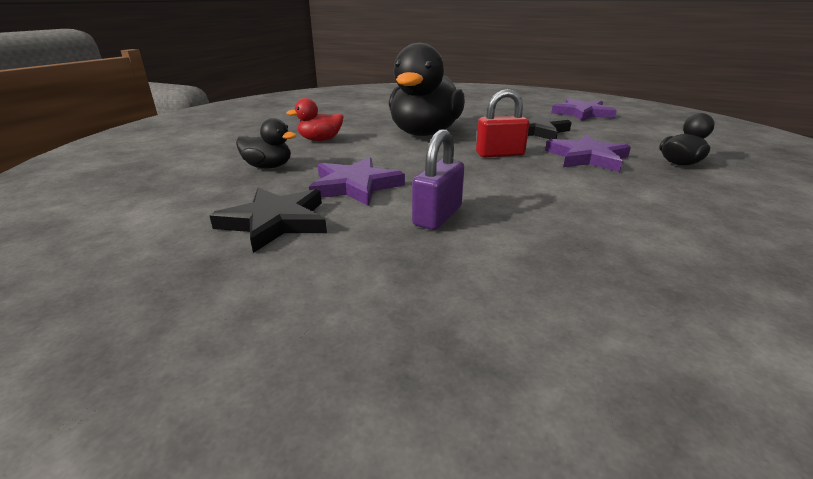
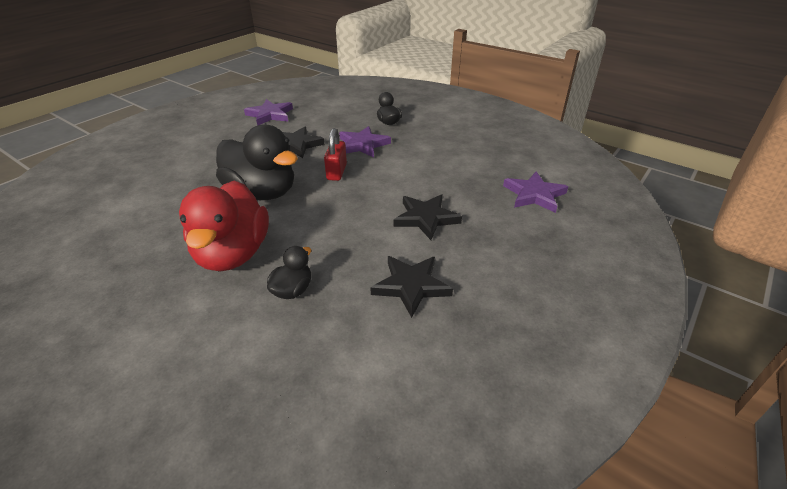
camera: 75 degrees left, 10 degrees up
(320, 140) = (233, 254): red duck -> red duck, size x2.15
(355, 186) = (363, 244): purple star -> purple star (534, 195)
(437, 216) = (426, 218): purple padlock -> black star

